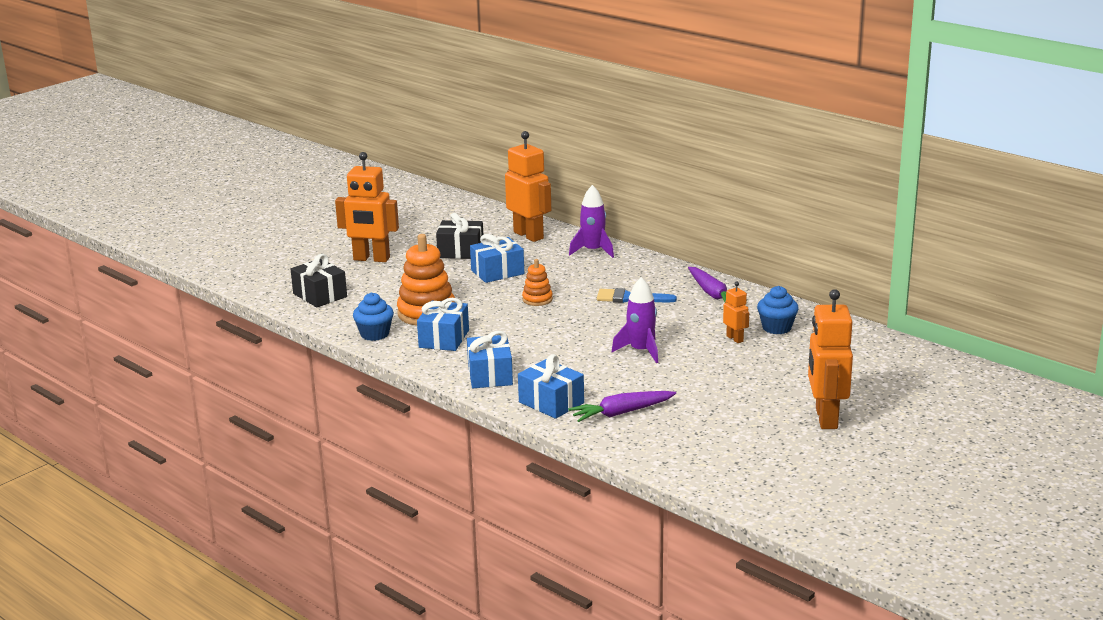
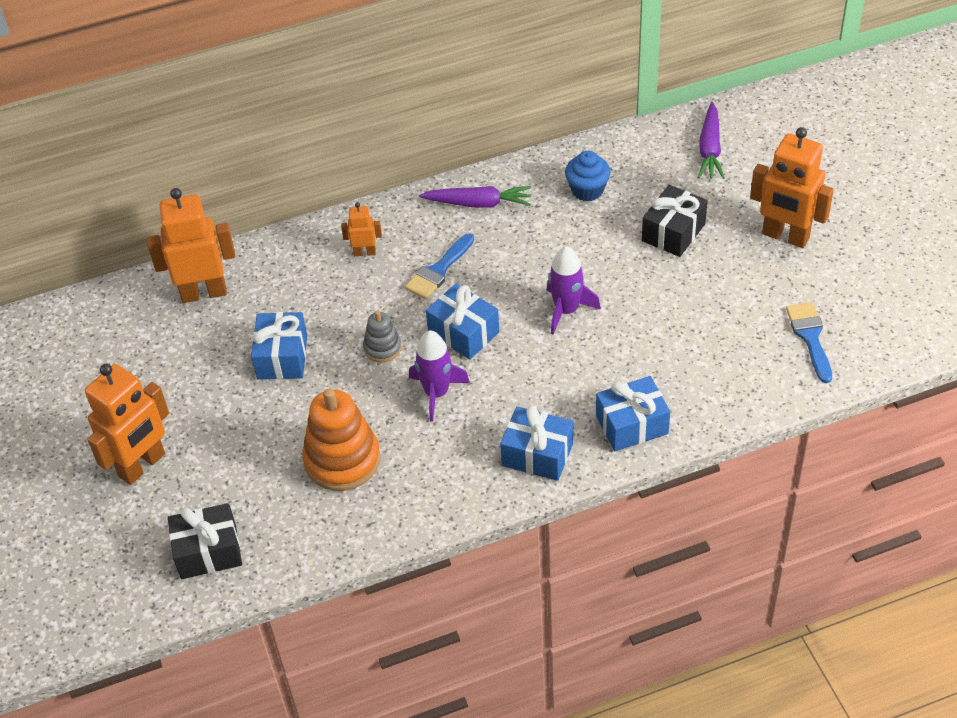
camera: 60 degrees left, 25 degrees up
(374, 334) = (361, 528): blue cupcake -> none
(444, 339) = (420, 466): blue gift -> blue gift (463, 333)
(461, 251) = (195, 371): black gift -> black gift (673, 232)
(537, 299) = (382, 348): orange stacking toy -> grey stacking toy
(593, 251) = (295, 254): purple rocket -> purple rocket (436, 393)
(621, 413) = (687, 377): purple carrot -> purple carrot (710, 149)
(720, 454) = (810, 337): none -> blue brush
(735, 339) = (589, 229): orange robot -> orange robot (364, 252)

